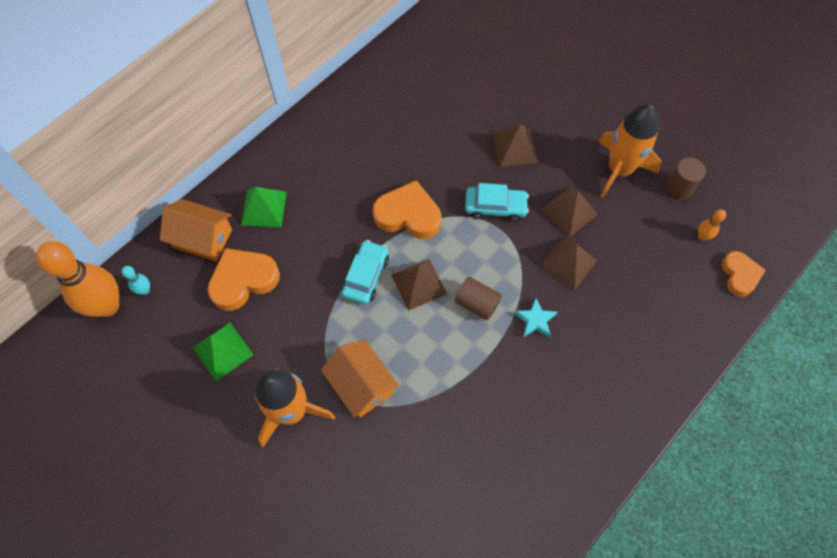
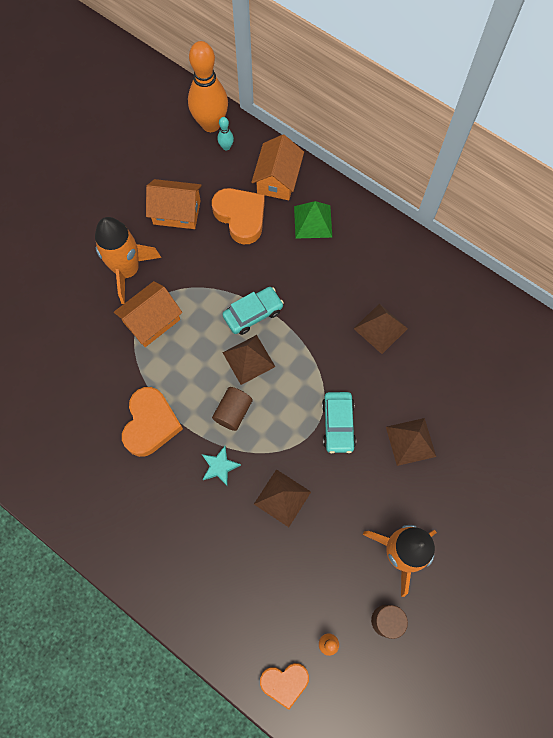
camera: 85 degrees right, 5 degrees up
(222, 351) = (177, 212): green pyramid -> orange house
(366, 276) = (253, 313): turquoise car -> turquoise car turned 45 degrees counterclockwise
(408, 215) = (320, 344): orange heart -> orange heart (151, 424)
(569, 212) = (341, 498): brown pyramid -> brown pyramid (380, 328)

